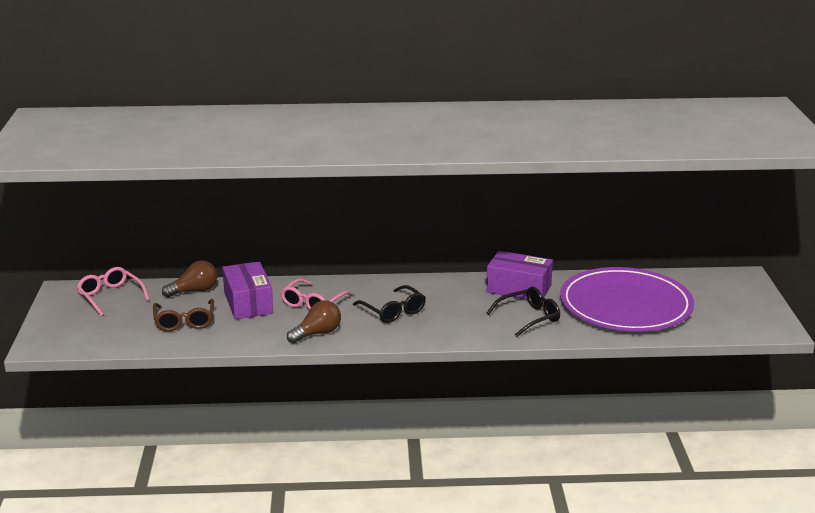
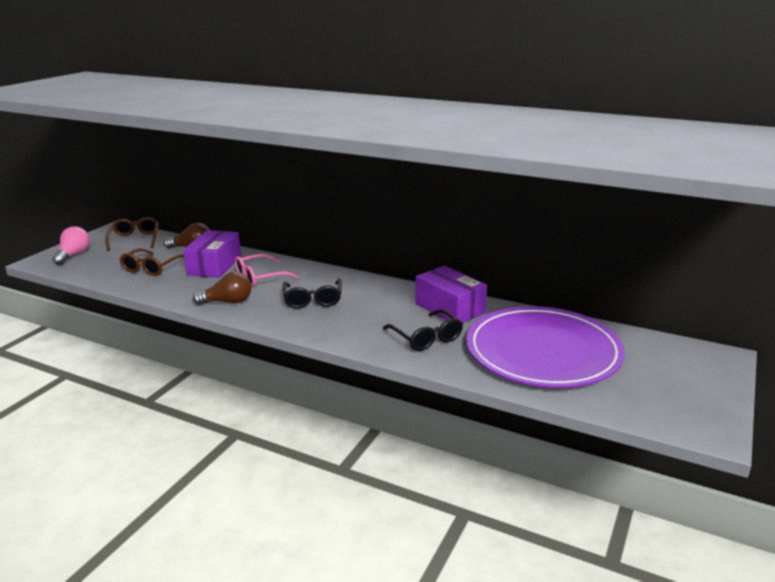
camera: 30 degrees right, 0 degrees up
(67, 330) = (73, 255): none -> pink light bulb
(110, 297) = (135, 239): pink glasses -> brown glasses
(529, 318) = (426, 337): black glasses -> black glasses turned 60 degrees clockwise

